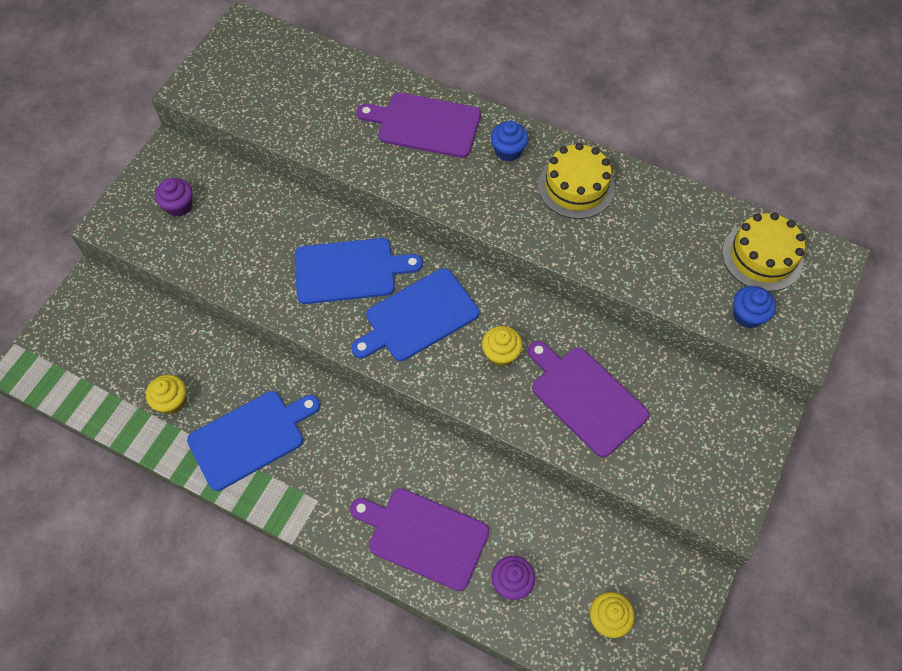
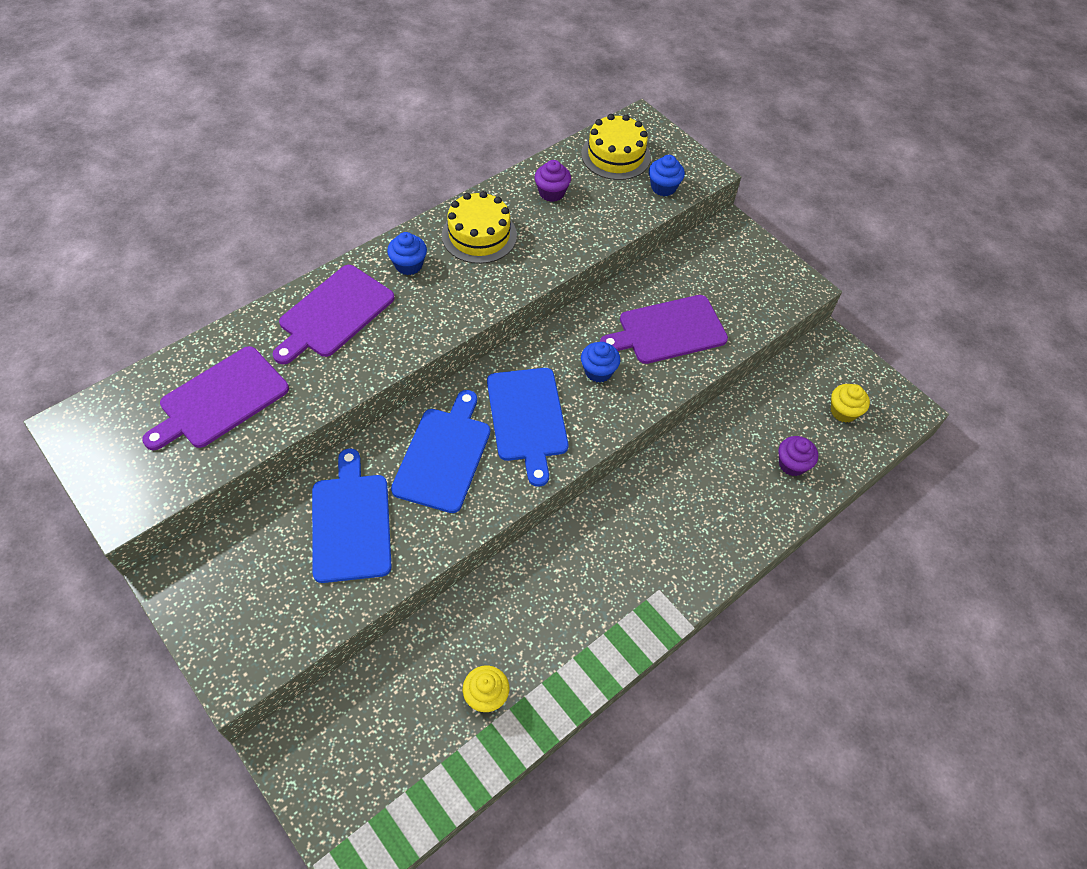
camera: 70 degrees left, 5 degrees down
(179, 206) = (259, 591): purple cupcake -> purple cupcake (551, 193)
(250, 437) = (565, 629): blue cutting board -> blue cutting board (351, 522)
(423, 536) = (728, 514): purple cutting board -> purple cutting board (220, 400)
(501, 354) = (598, 371): yellow cupcake -> blue cupcake

